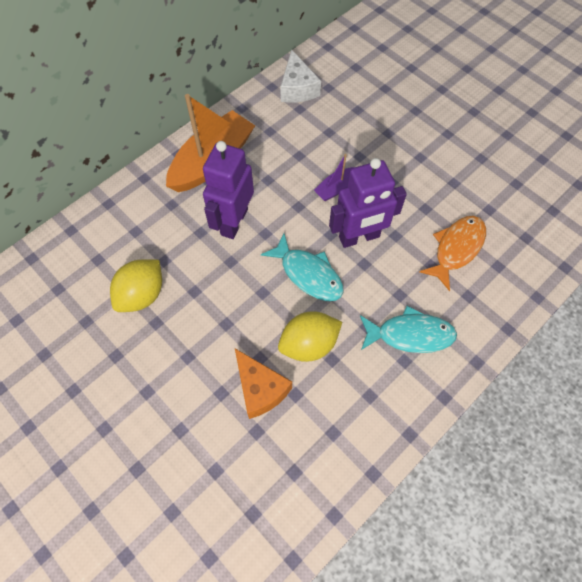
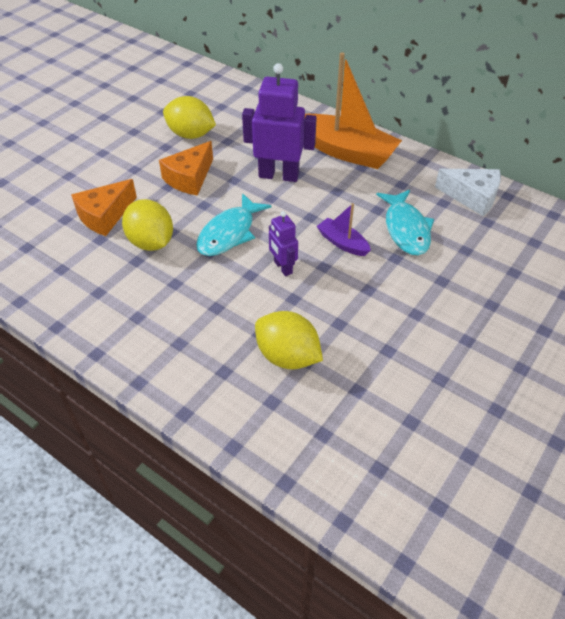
camera: 80 degrees right, 15 degrees down
(218, 302) = (189, 178): none -> orange cheese
(297, 88) = (472, 197): white cheese -> white cheese turned 135 degrees counterclockwise
(359, 237) = (283, 267): purple robot -> purple robot, size x0.54
(410, 334) = (168, 319): turquoise fish -> turquoise fish (406, 229)
(456, 249) = (287, 356): orange fish -> yellow lemon

